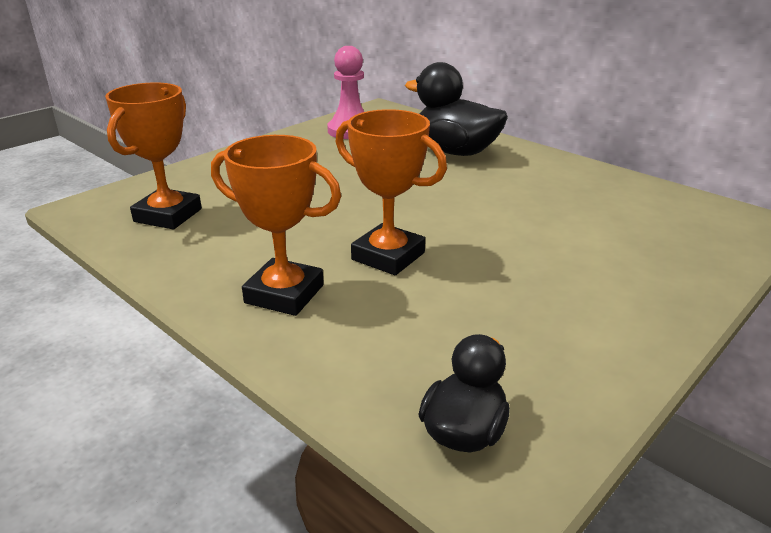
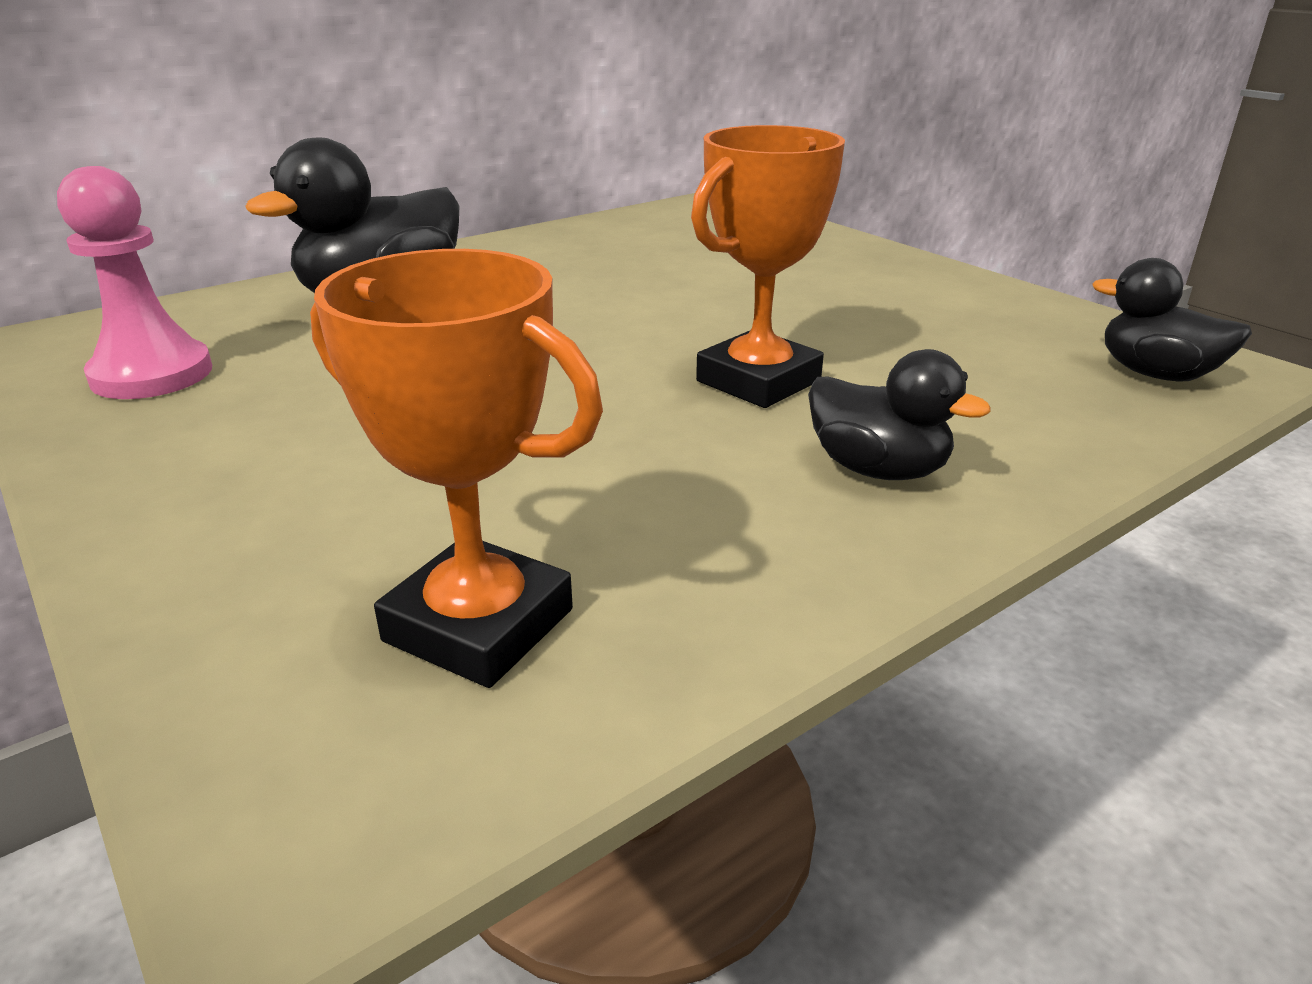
camera: 80 degrees left, 0 degrees up
(284, 294) = (877, 469): orange trophy -> black duck

